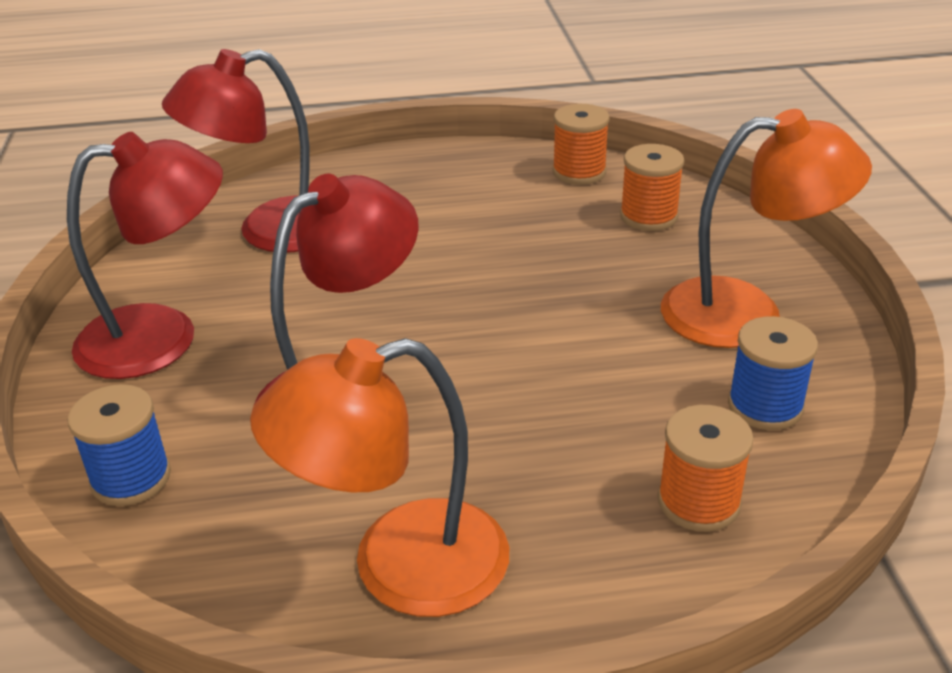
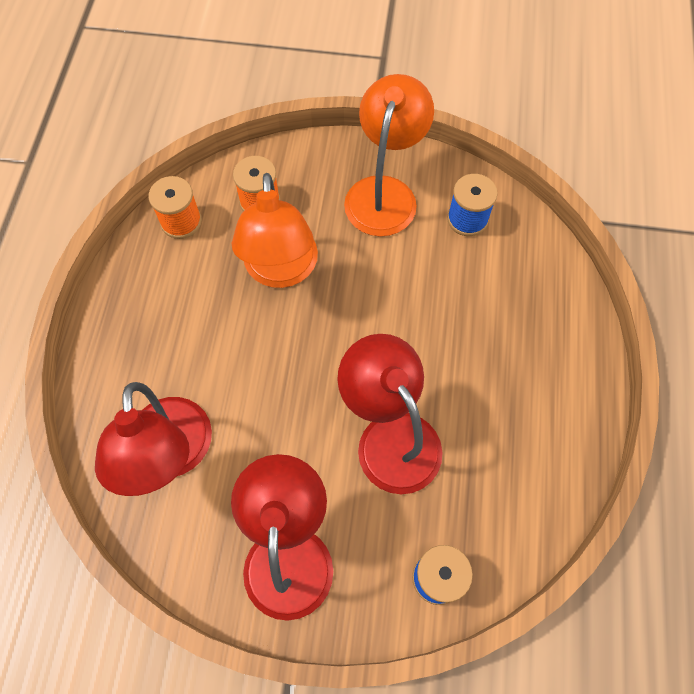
camera: 75 degrees left, 30 degrees up
(399, 566) = (543, 432): orange lamp -> orange lamp (281, 271)
(698, 502) = (529, 278): orange spool -> none

